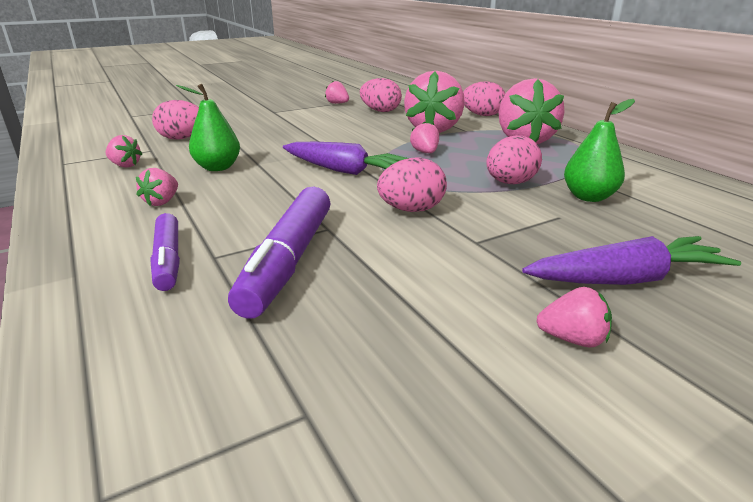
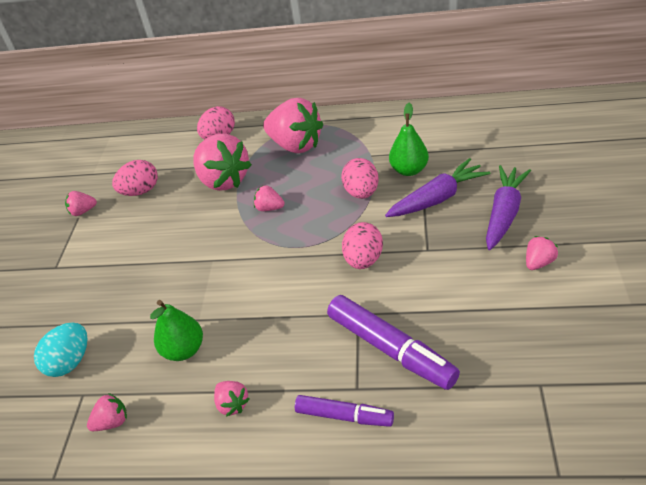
camera: 50 degrees left, 15 degrees up
(182, 138) = (70, 362): pink egg -> turquoise egg
(345, 171) = (265, 269): purple carrot -> purple carrot (437, 198)

